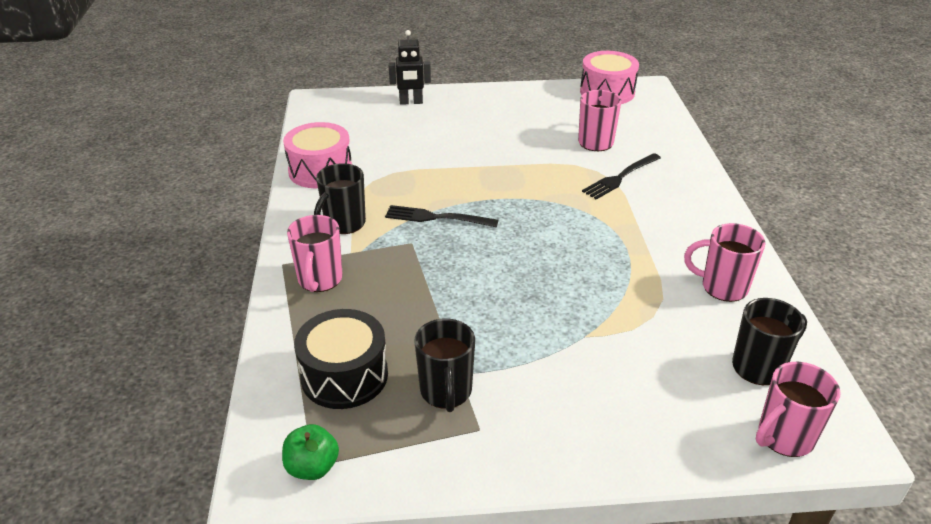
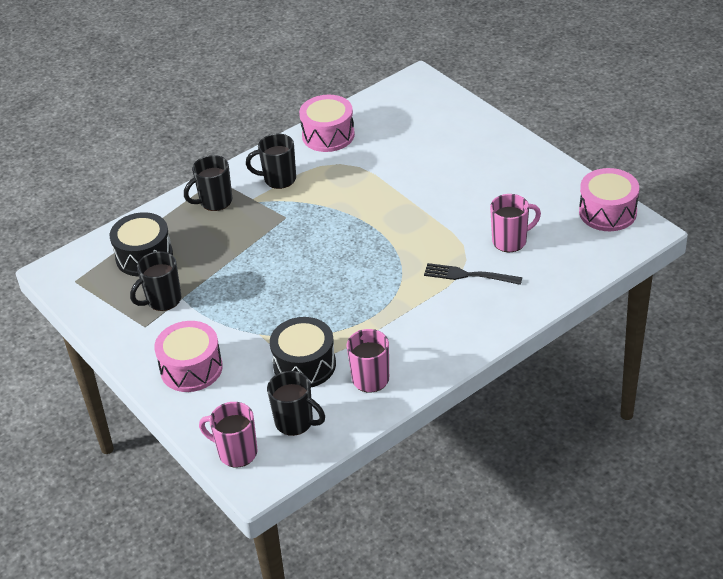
camera: 60 degrees right, 5 degrees up
(312, 467) = (73, 282): green apple -> none
(320, 280) = (215, 202): pink mug -> black mug
(411, 102) = (466, 122): black robot -> none
(437, 218) = (324, 213): black fork -> none
(599, 417) = (191, 368): none -> pink drum
(666, 323) = (304, 365): none -> black drum

